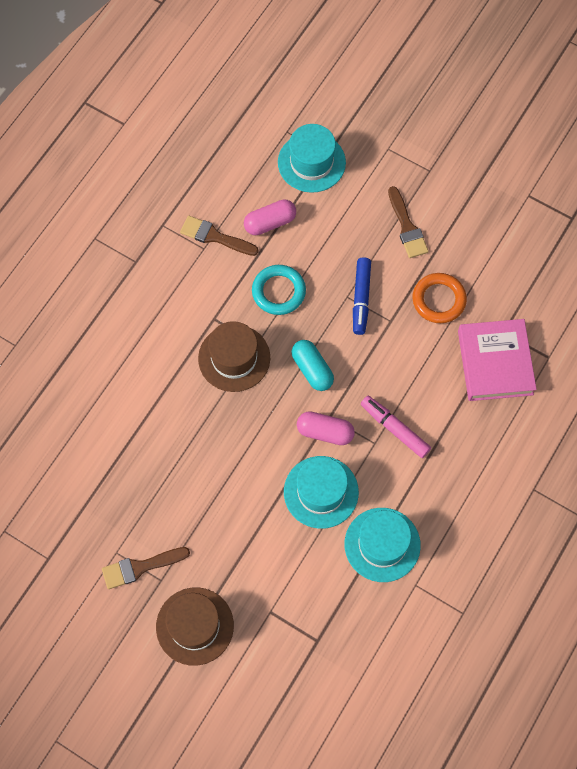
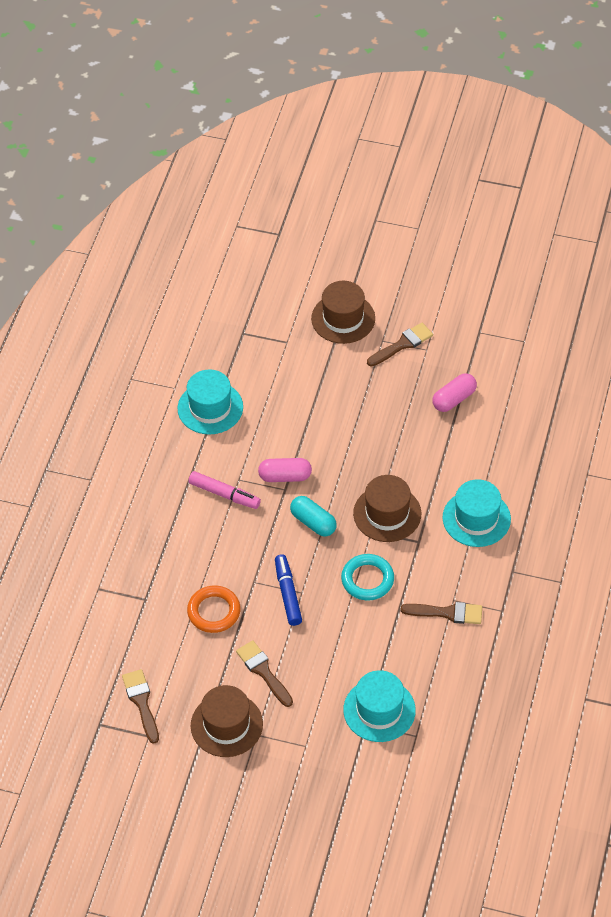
camera: 165 degrees right, 15 degrees down
(270, 223) = (399, 640): pink capsule -> pink capsule (454, 399)
(321, 492) = (273, 432): turquoise hat -> turquoise hat (476, 518)
(454, 186) = (226, 725): none -> brown hat
(495, 362) = (147, 571): pink book -> none
(529, 228) = (141, 702): none -> brown brush

